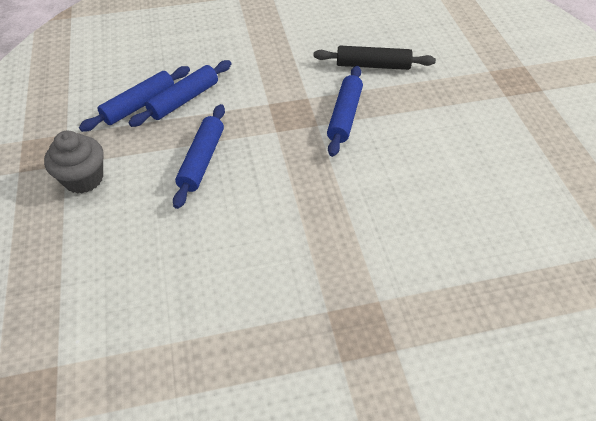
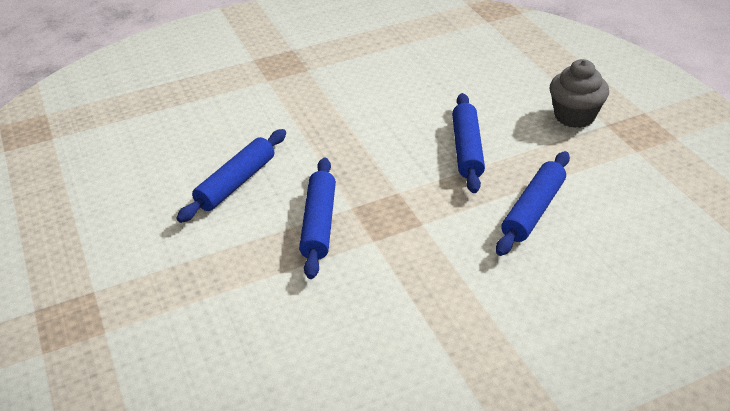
camera: 170 degrees right, 10 degrees down
(139, 105) = (583, 194): blue rolling pin -> blue rolling pin (236, 183)
(373, 65) = (288, 309): black rolling pin -> none

